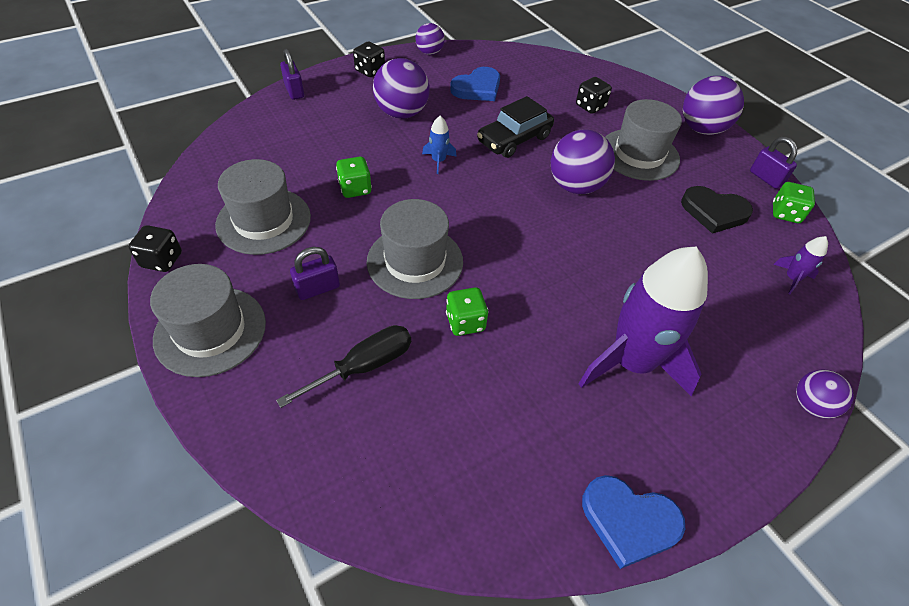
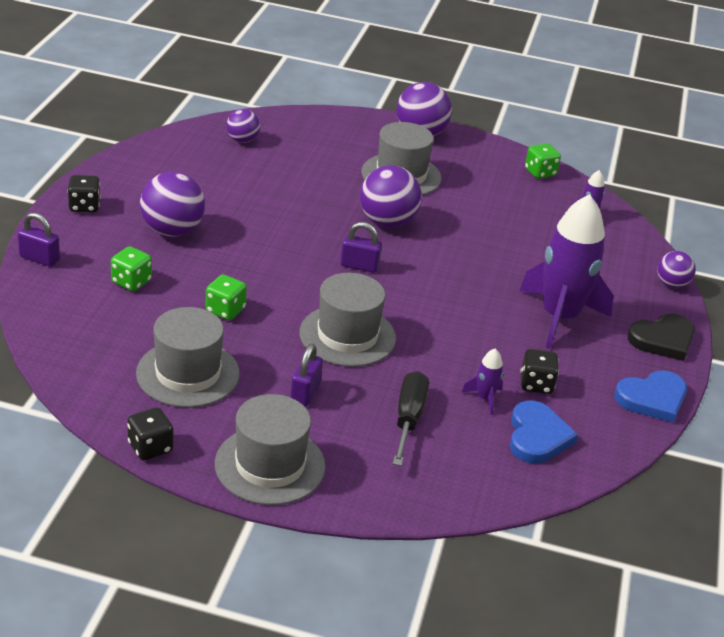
camera: 45 degrees left, 15 degrees down
(429, 52) = (116, 164): purple ball -> purple ball (242, 140)
(438, 161) = (260, 255): blue rocket -> none
(453, 394) = (484, 398): none -> purple rocket
(465, 322) = (434, 353): green dice -> green dice (131, 282)
(477, 88) = (206, 178): blue heart -> blue heart (537, 436)
(514, 139) = (295, 208): black car -> none
(590, 106) = (318, 152): black dice -> black dice (536, 384)
(714, 212) = (497, 194): black heart -> black heart (663, 340)
(766, 178) = (502, 152): purple padlock -> purple padlock (359, 266)

